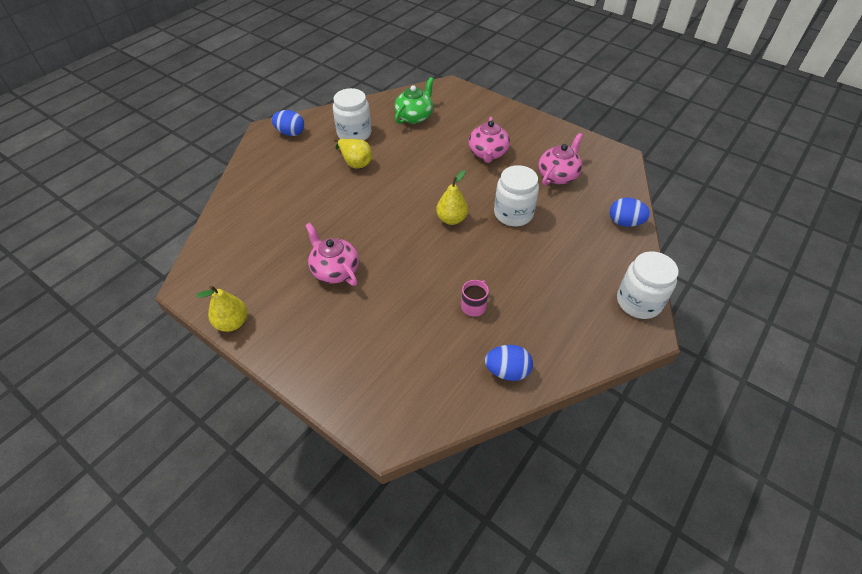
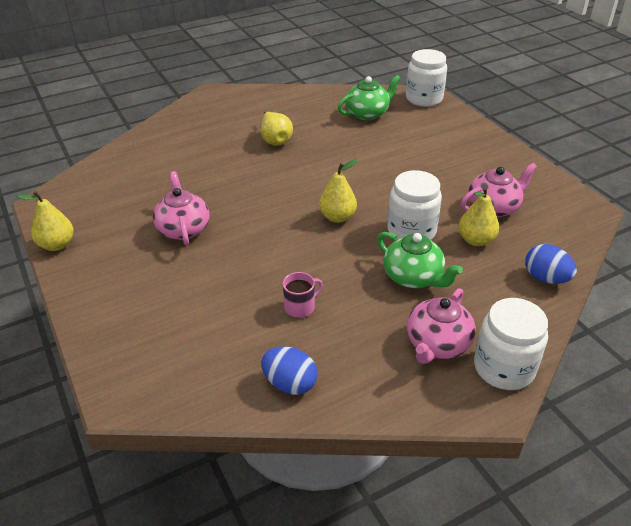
camera: 25 degrees right, 10 degrees down
(290, 133) = (232, 100): blue egg -> none
(354, 134) = (293, 115): white jar -> white jar (424, 98)
(488, 153) = (424, 166): pink teapot -> pink teapot (437, 344)
(538, 252) = (414, 277): none -> green teapot
(562, 207) = (475, 240): none -> yellow pear

